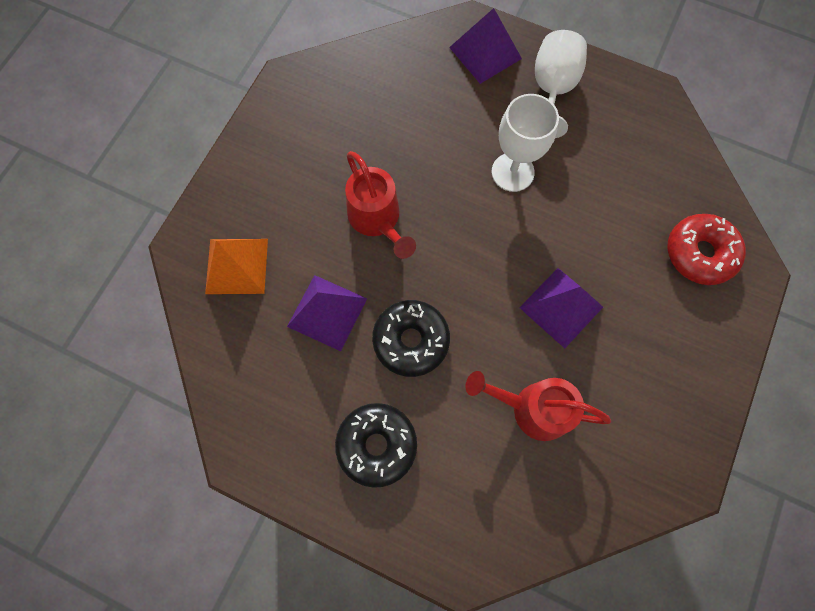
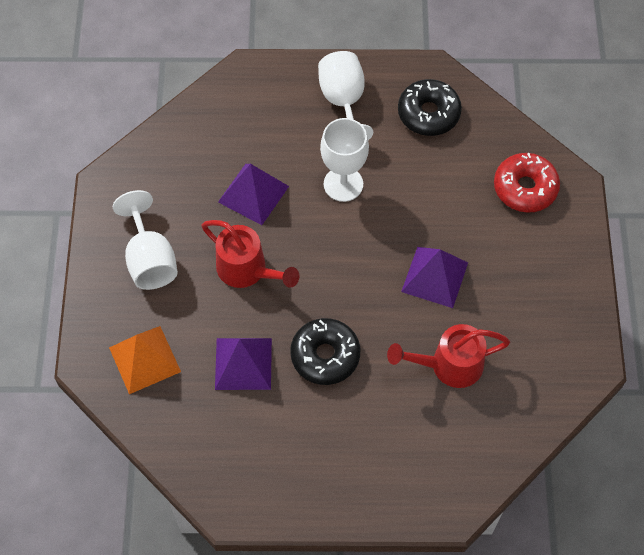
camera: 25 degrees left, 10 degrees down
(291, 170) = (150, 260): none -> white goblet
(377, 445) = (338, 448): black donut -> black donut (428, 113)
(485, 53) = (270, 92): purple pyramid -> purple pyramid (253, 194)

